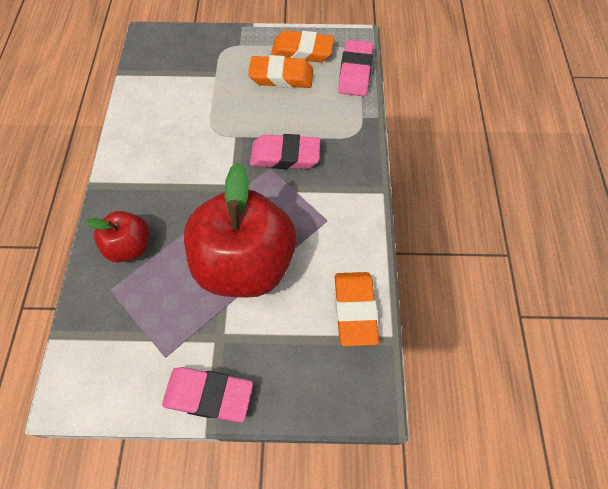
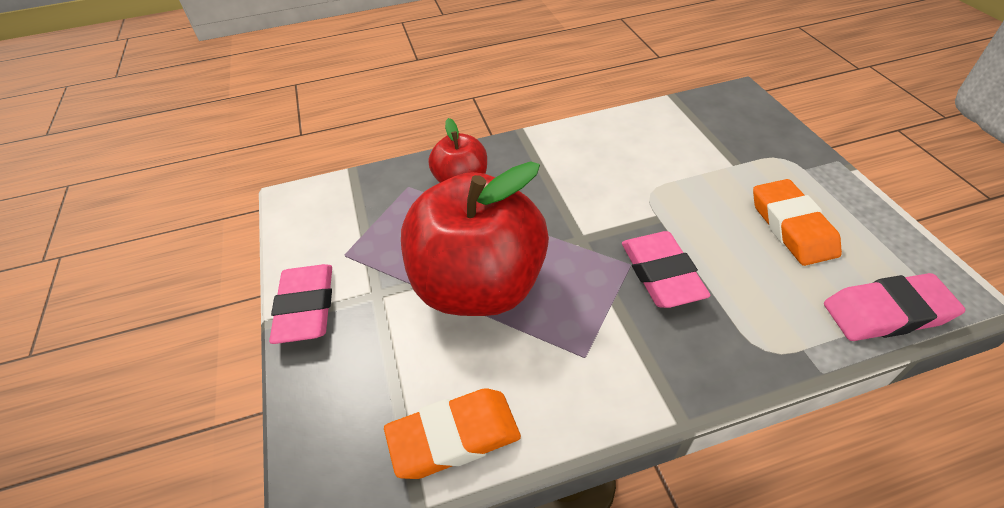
camera: 75 degrees right, 15 degrees down
(302, 51) = (861, 234): orange eraser -> none

